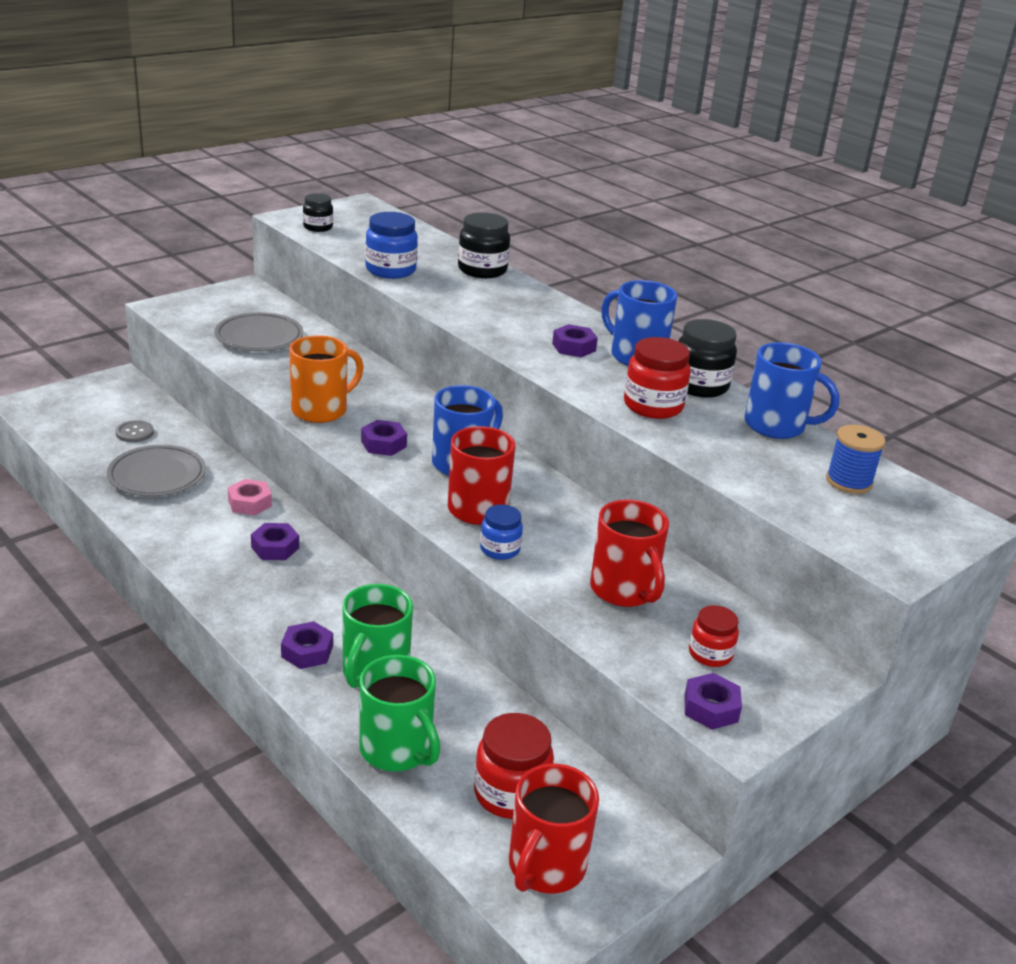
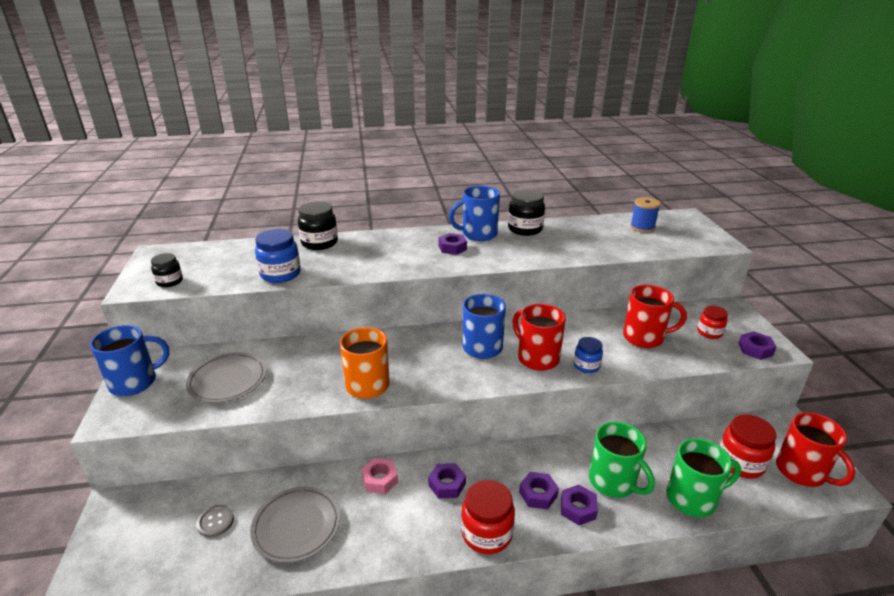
camera: 55 degrees left, 0 degrees up
(383, 444) = (435, 370): purple nut -> purple nut (538, 494)
(653, 406) = (539, 248): red jar -> red jar (486, 533)
(776, 426) = (580, 225): blue mug -> blue mug (135, 382)

